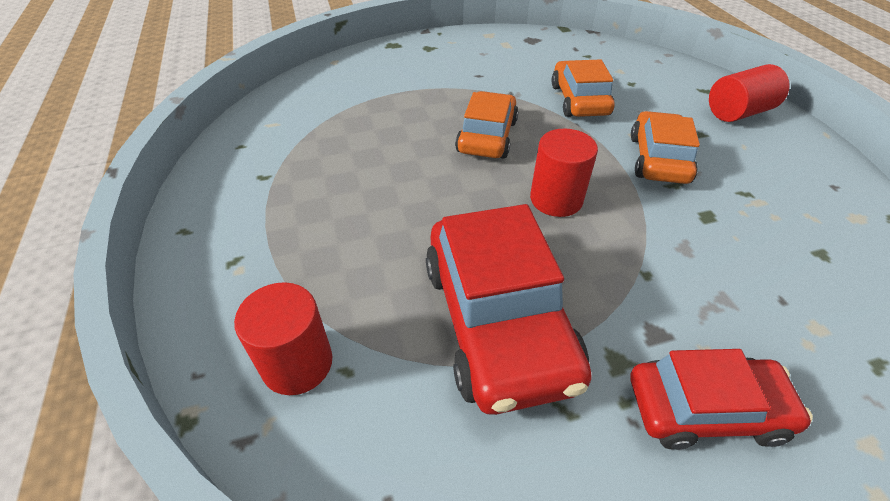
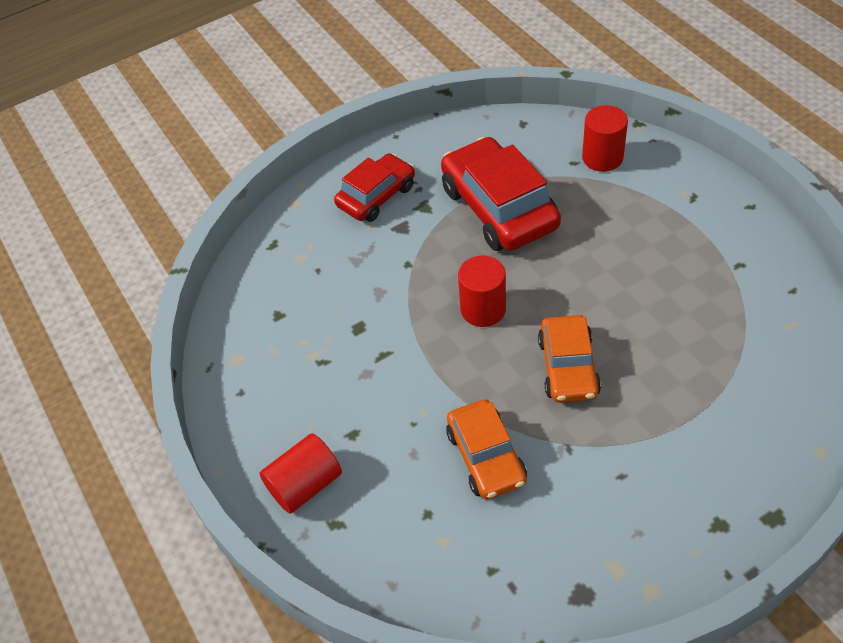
camera: 170 degrees right, 5 degrees up
(658, 159) = (397, 382): orange car -> none
(705, 409) = (376, 196): red car -> red car turned 150 degrees clockwise

